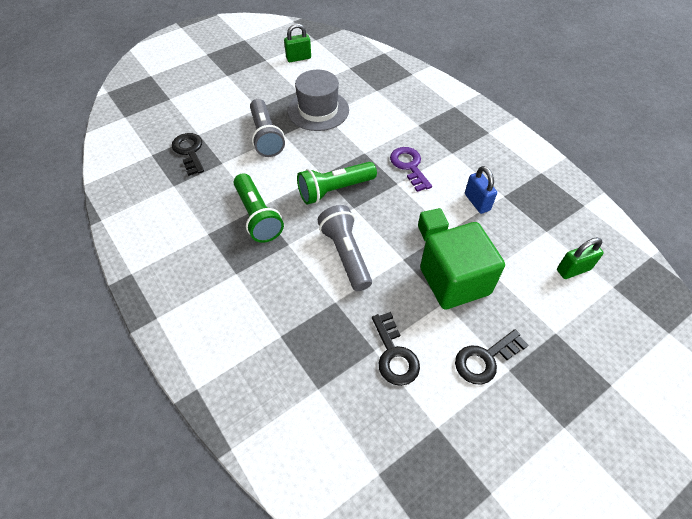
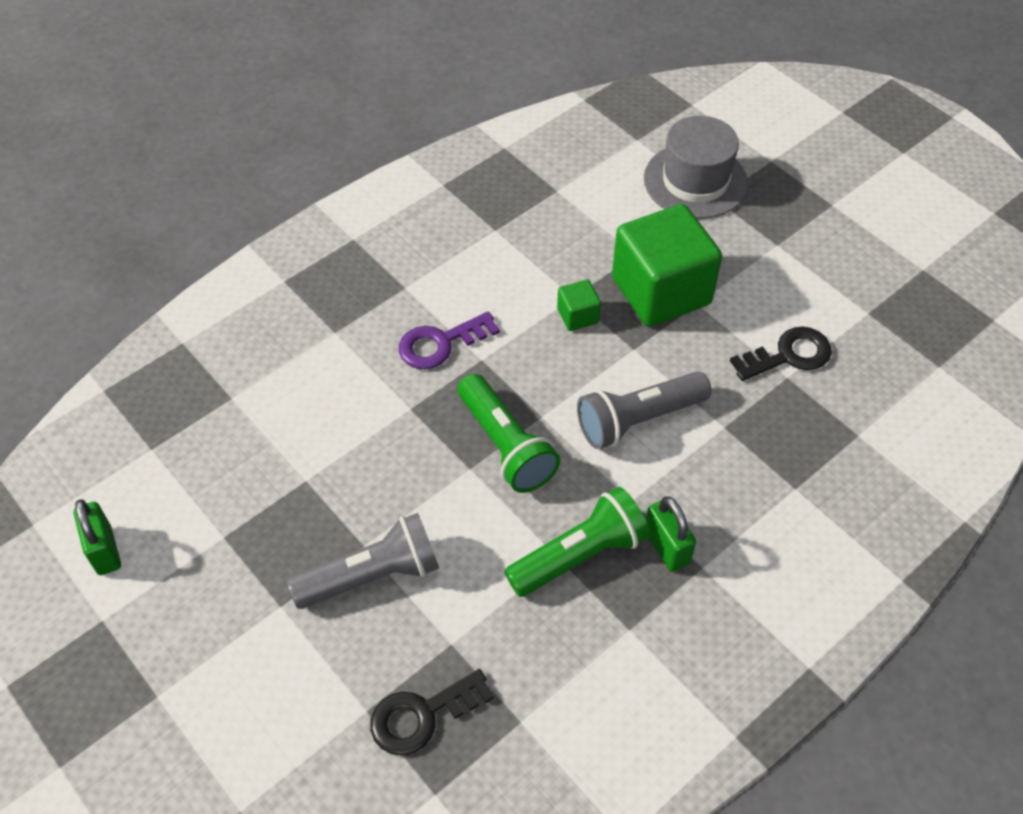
camera: 95 degrees left, 0 degrees up
(318, 110) = (291, 492): grey hat -> grey hat (695, 181)
(477, 202) = (512, 261): blue padlock -> none
(485, 359) = (770, 265): black key -> none
(573, 269) = (618, 172): green padlock -> green padlock (666, 547)

